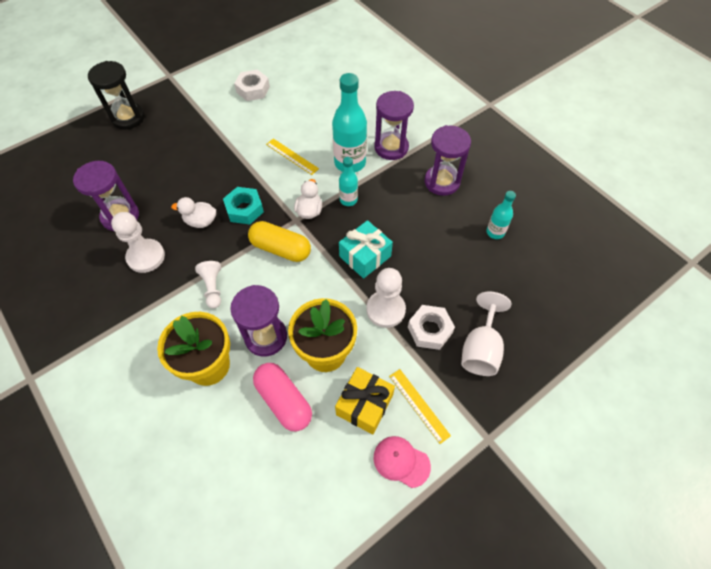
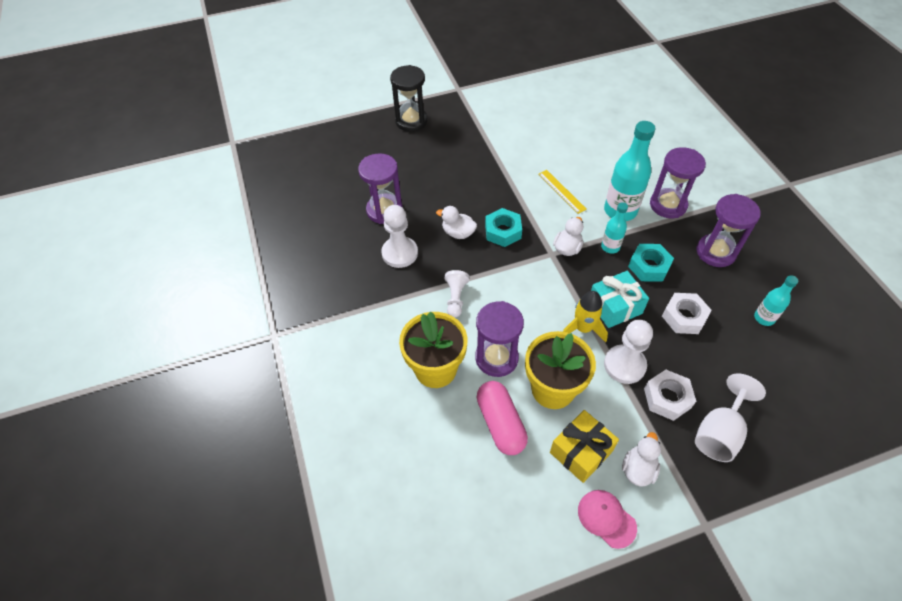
camera: 20 degrees right, 5 degrees down
(253, 89) = (537, 118): white nut -> white nut (684, 317)
(281, 249) = (530, 278): yellow capsule -> none
(340, 285) = (583, 328): none -> yellow rocket
(387, 210) = (649, 266): none -> turquoise nut
(419, 405) = (638, 469): yellow ruler -> white duck

